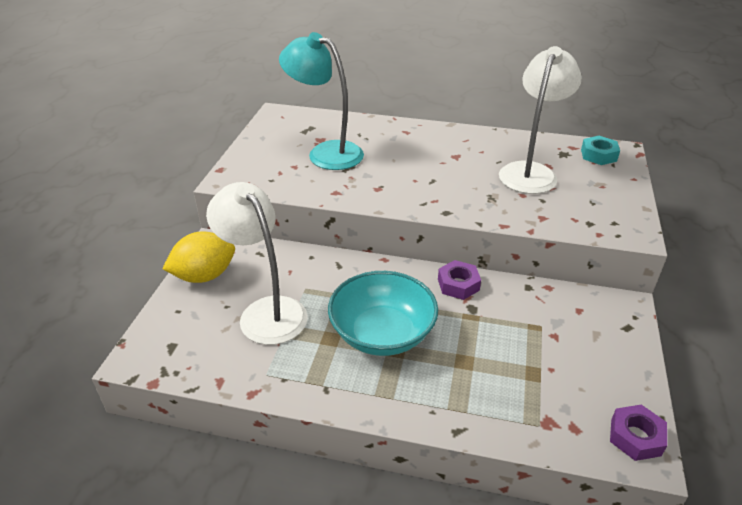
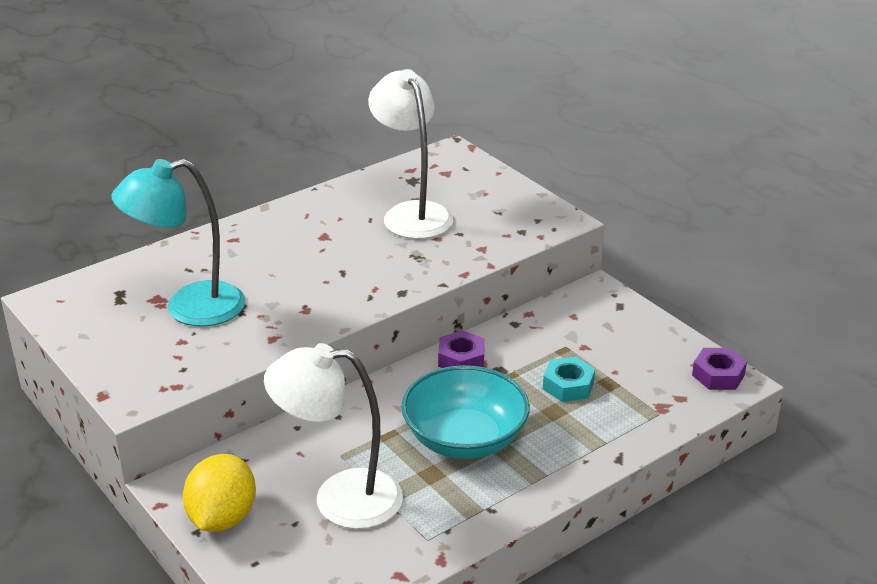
camera: 50 degrees left, 5 degrees down
(598, 155) = (442, 166): turquoise nut -> turquoise nut (568, 386)

